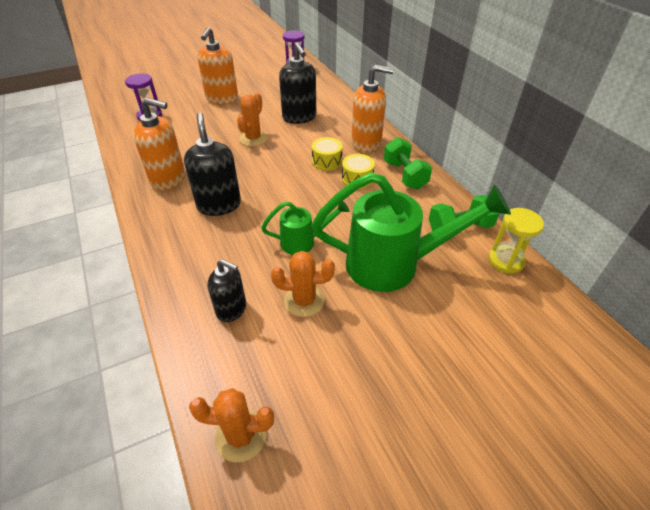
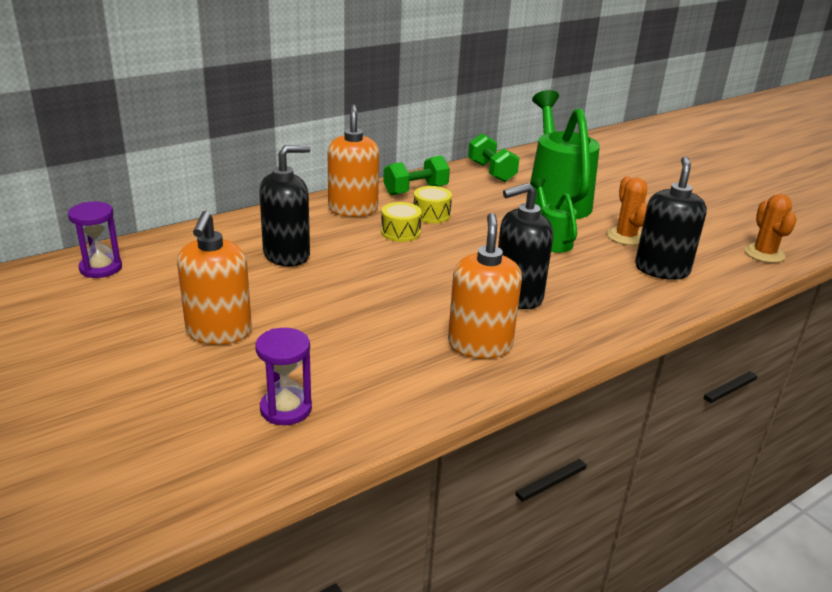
camera: 100 degrees left, 15 degrees down
(222, 99) = (219, 332): orange soap dispenser -> orange soap dispenser turned 90 degrees clockwise
(231, 309) = (662, 269): black soap dispenser -> black soap dispenser, size x1.56
(253, 139) = (354, 287): orange cactus -> none
(506, 260) = (523, 159): yellow hourglass -> none

